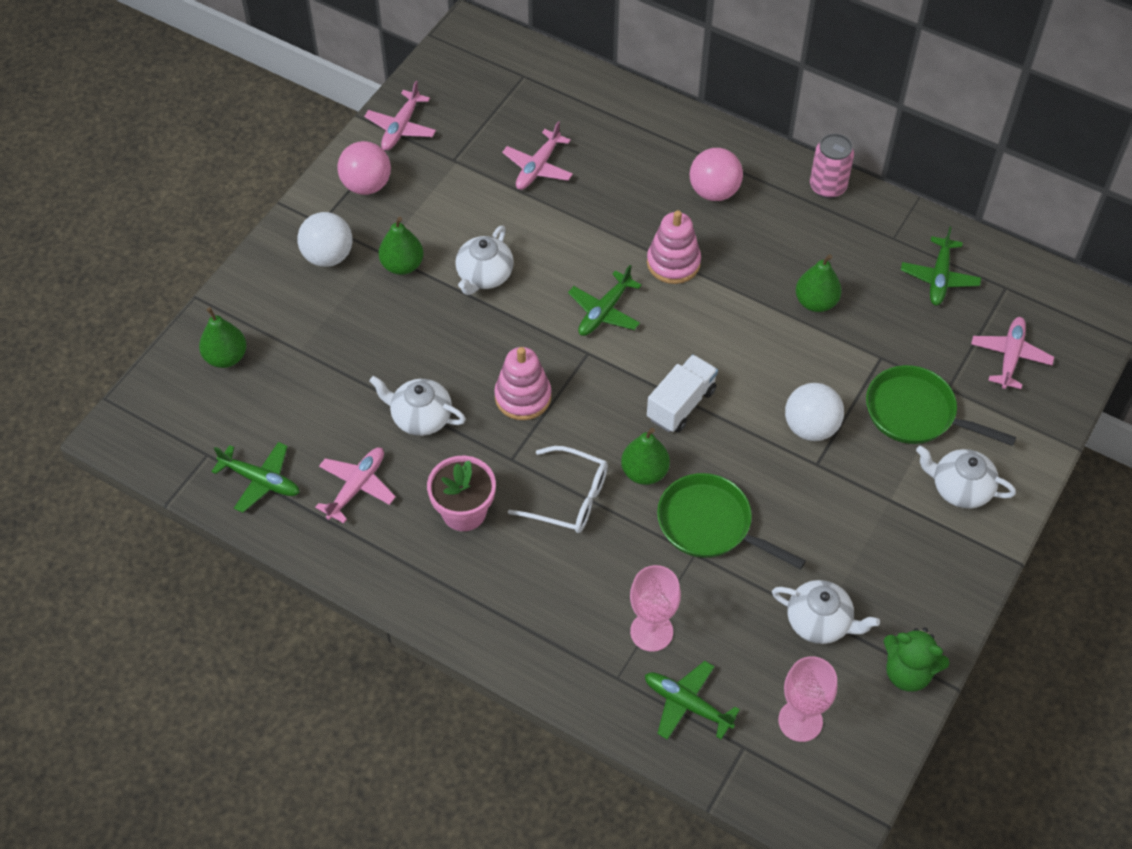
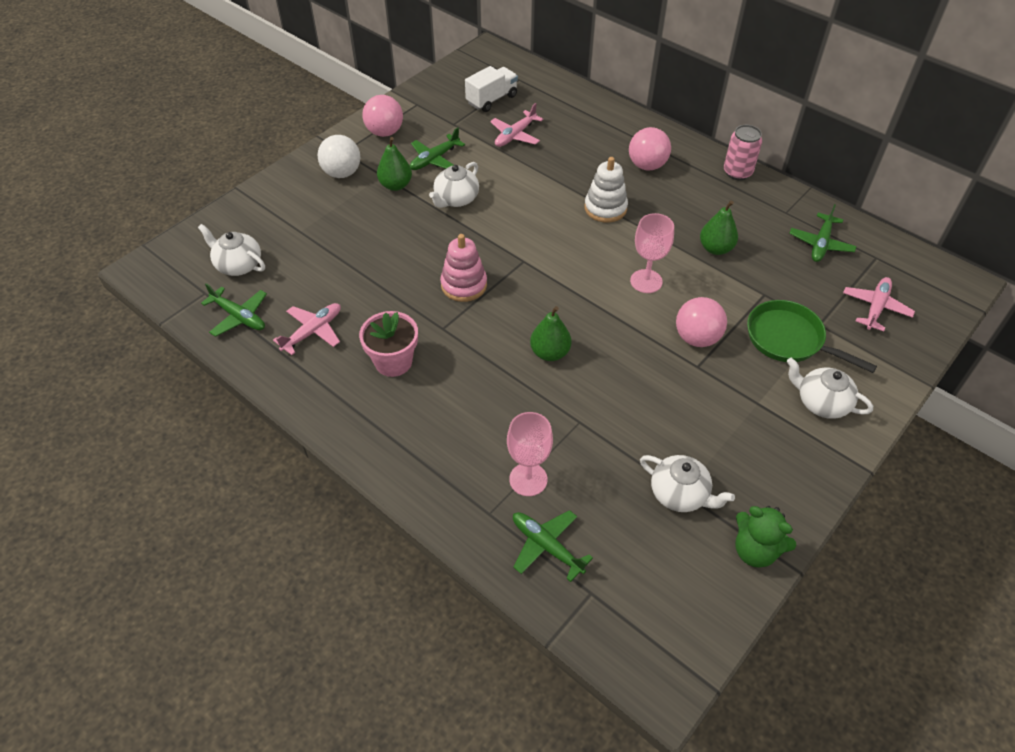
camera: 10 degrees right, 5 degrees down
(226, 357) = (243, 229): green pear -> none
(401, 127) = (421, 100): pink plane -> none
(420, 417) = (378, 289): white teapot -> white teapot (238, 265)
(568, 498) = (482, 363): white glasses -> none
(604, 311) = (543, 234): green plane -> green plane (434, 159)
(673, 263) = (605, 208): pink stacking toy -> white stacking toy
(681, 404) = (591, 307): white truck -> white truck (491, 99)
(710, 525) = (597, 400): green pan -> none
(800, 721) = (648, 578): pink goblet -> pink goblet (646, 281)
(810, 427) = (697, 338): white ball -> pink ball

